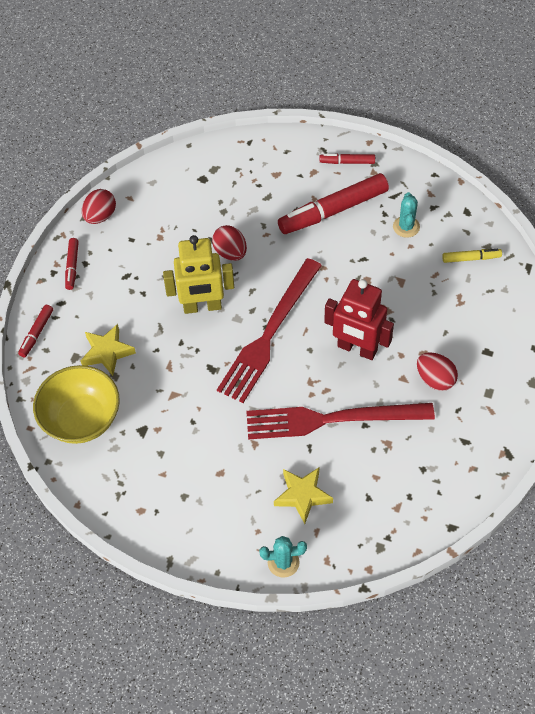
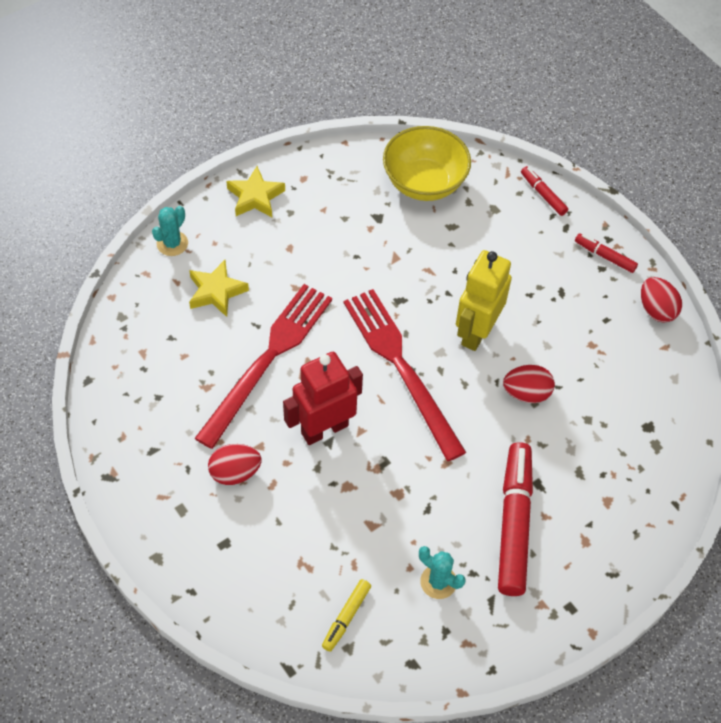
camera: 120 degrees right, 0 degrees up
(107, 352) = (481, 233): yellow star -> yellow star (255, 197)
(347, 162) = (576, 586): red marker -> none

